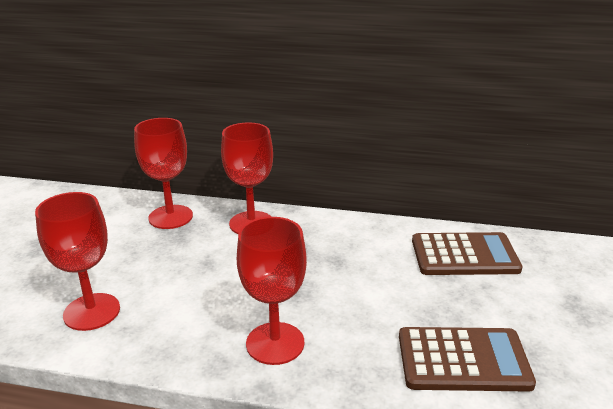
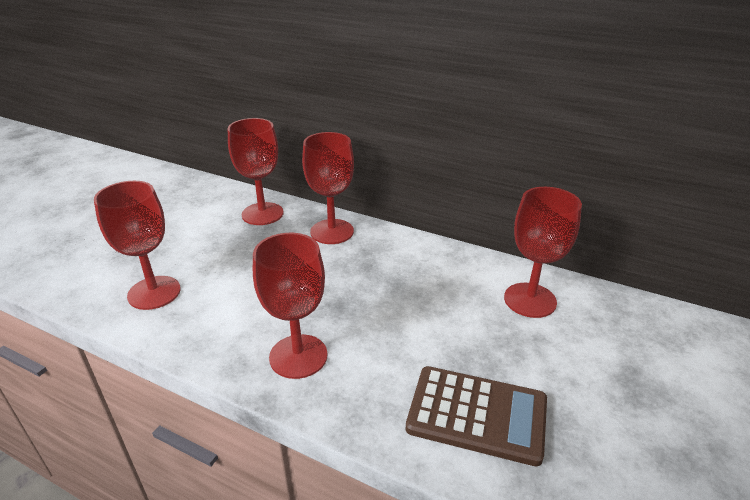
camera: 15 degrees right, 5 degrees up
(464, 255) = (530, 300): brown calculator -> red goblet

